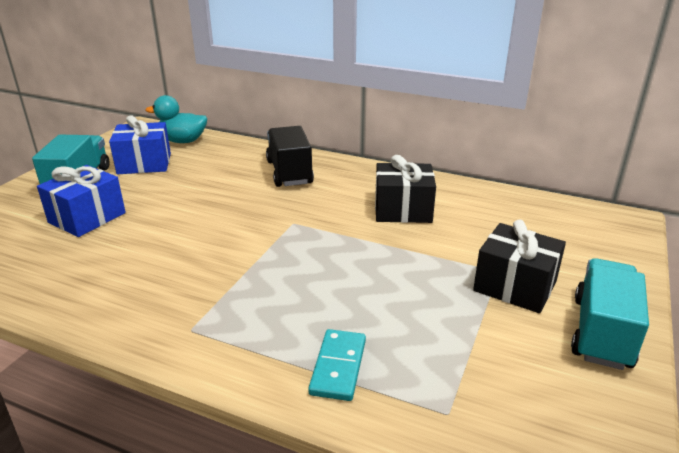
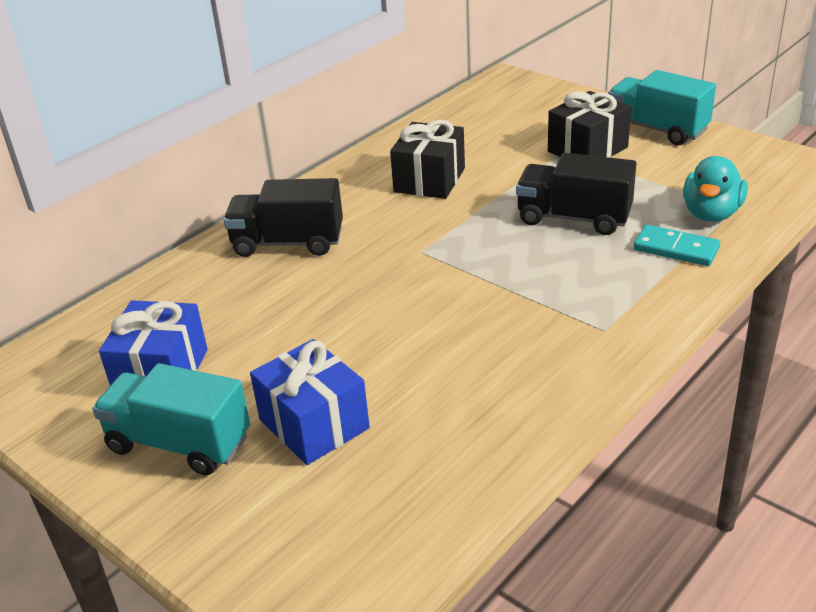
camera: 70 degrees left, 5 degrees up
(182, 141) = (102, 333): turquoise duck -> turquoise duck (711, 214)
(373, 292) = (573, 218): none -> black truck

